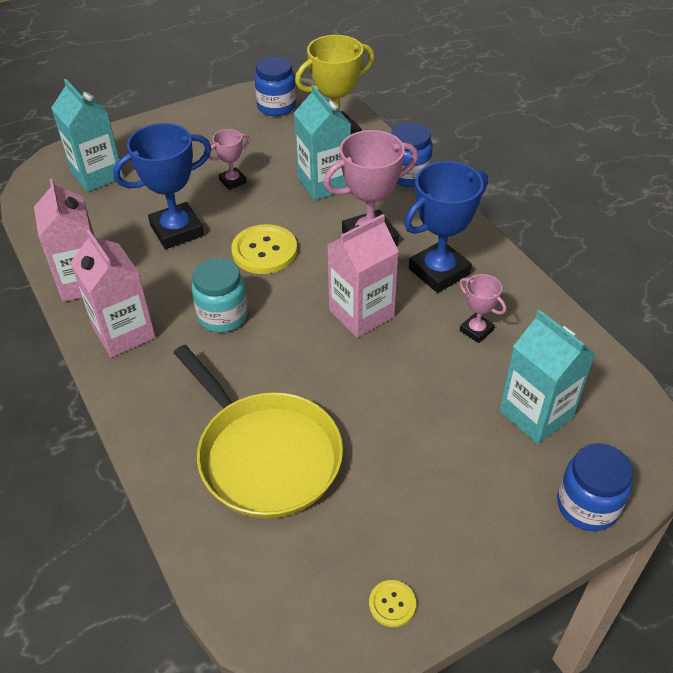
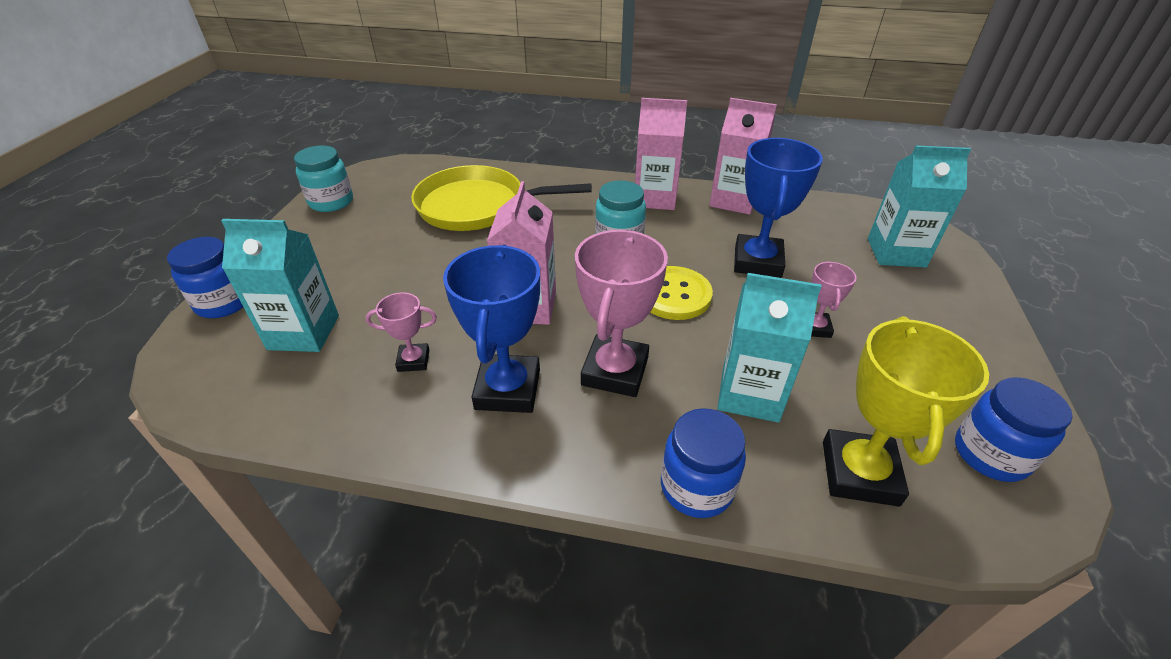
camera: 130 degrees right, 5 degrees down
(392, 604) = (331, 202): yellow button -> turquoise jar

